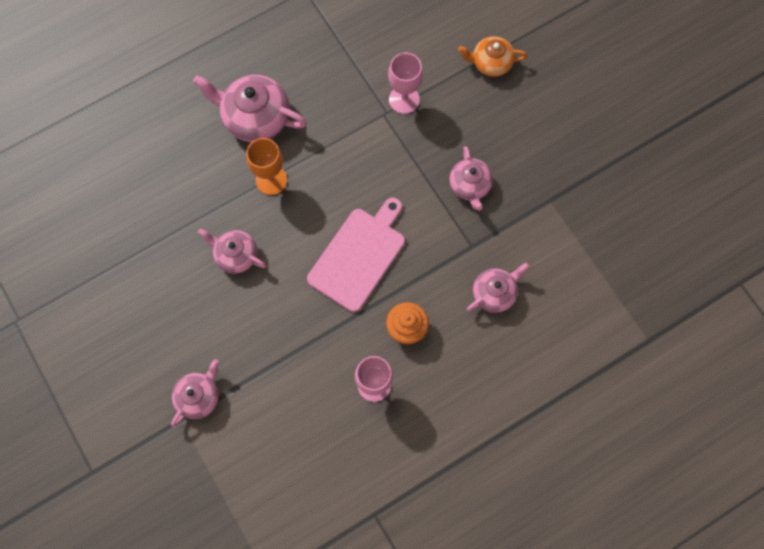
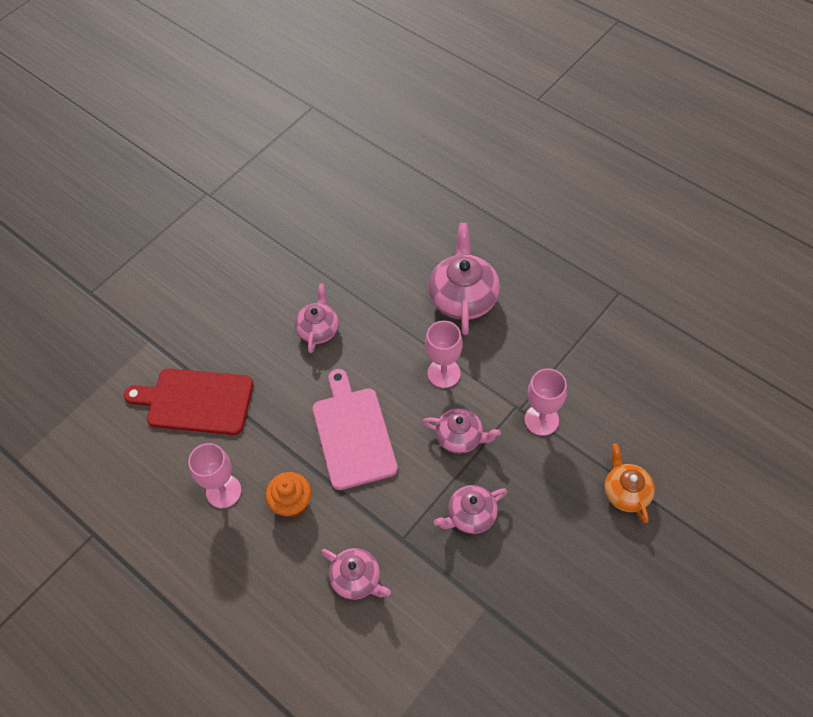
camera: 75 degrees right, 15 degrees down
(199, 396) = (175, 347): pink teapot -> pink teapot (460, 437)
(269, 389) = (196, 401): none -> red cutting board
(271, 180) = (404, 332): orange goblet -> none
(328, 161) = (444, 373): none -> pink goblet
(359, 256) = (353, 434): pink cutting board -> pink cutting board turned 120 degrees counterclockwise

